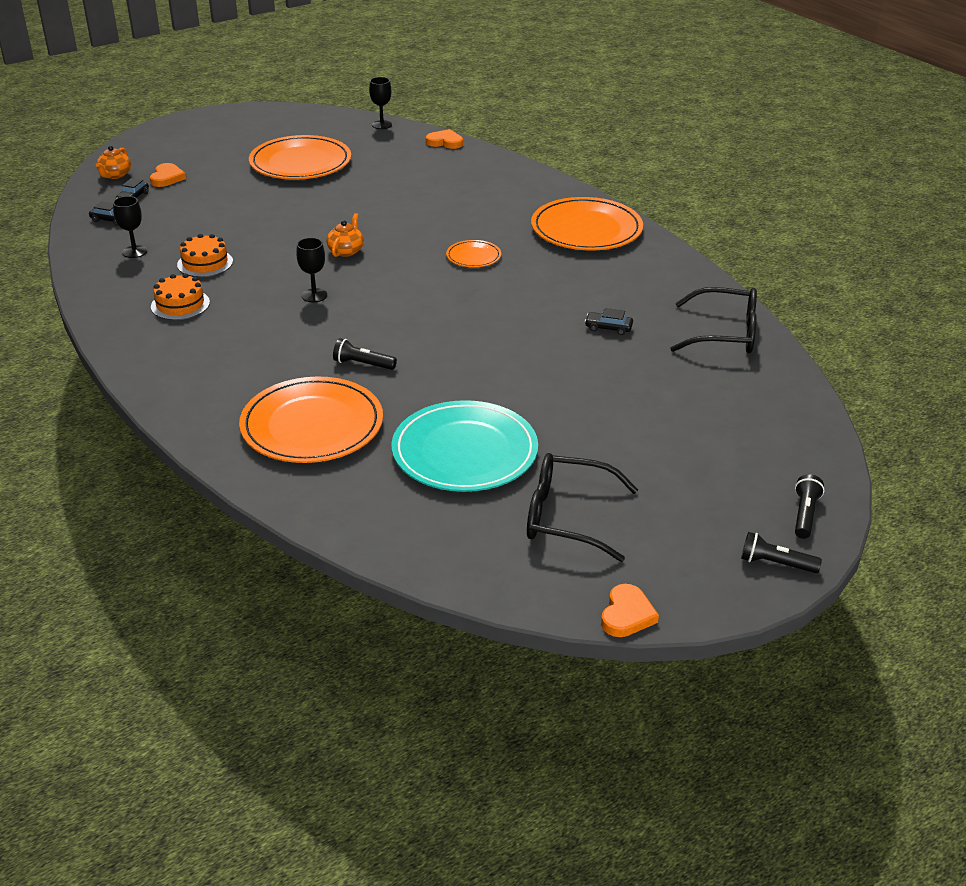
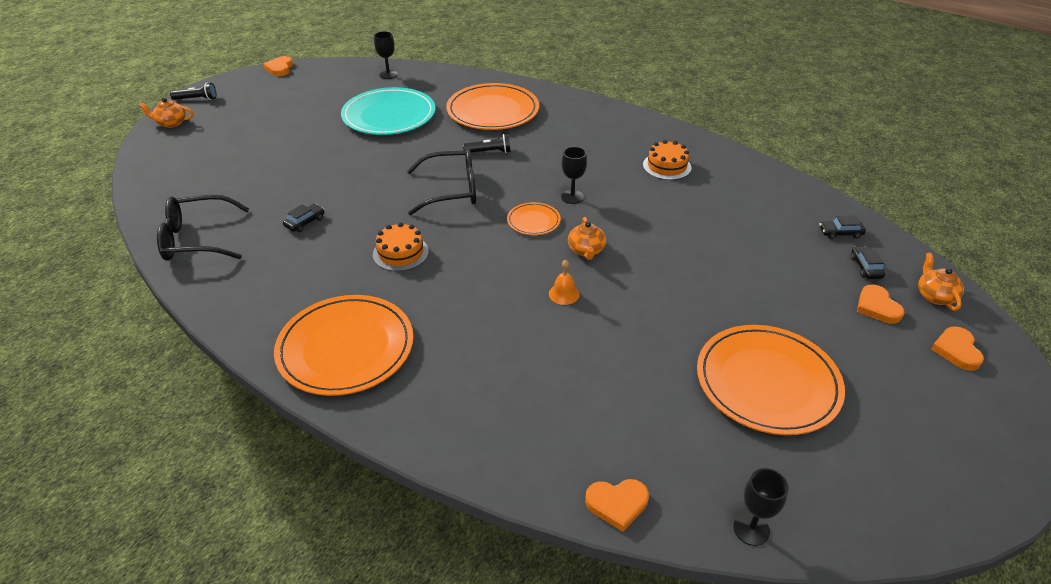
camera: 160 degrees right, 5 degrees up
(134, 252) = (767, 204): black goblet -> black goblet (388, 74)
(155, 152) = (956, 350): none -> orange heart
(205, 263) = (695, 206): orange cake -> orange cake (400, 253)
(393, 227) = (564, 294): none -> orange bell
(473, 256) = (457, 274): orange plate -> orange plate (533, 221)
(568, 517) = (316, 97): black glasses -> black glasses (451, 190)
(608, 328) = (305, 222): black car -> black car turned 45 degrees counterclockwise
(804, 515) = (171, 123): black flashlight -> orange teapot

